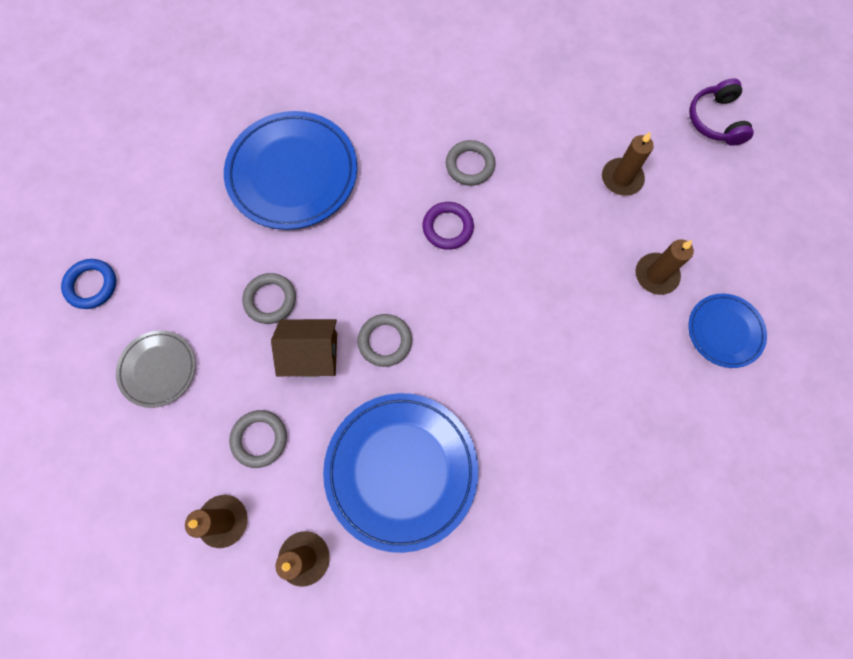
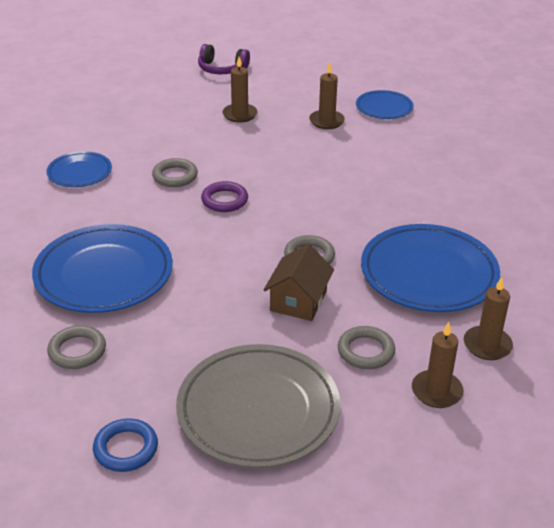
camera: 70 degrees left, 35 degrees down
(158, 369) = (258, 410): grey plate -> grey plate, size x1.85
(270, 300) = (228, 315): grey ring -> grey ring (77, 351)
(438, 81) = (80, 173): none -> blue plate

